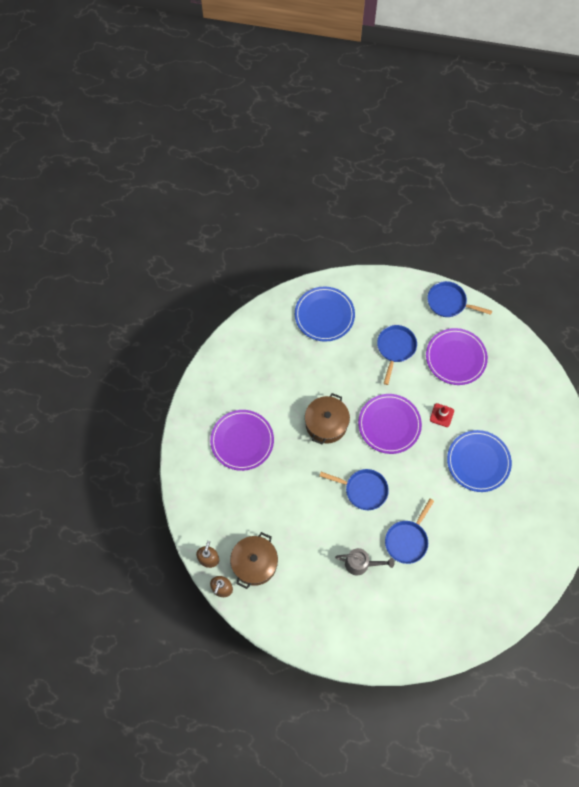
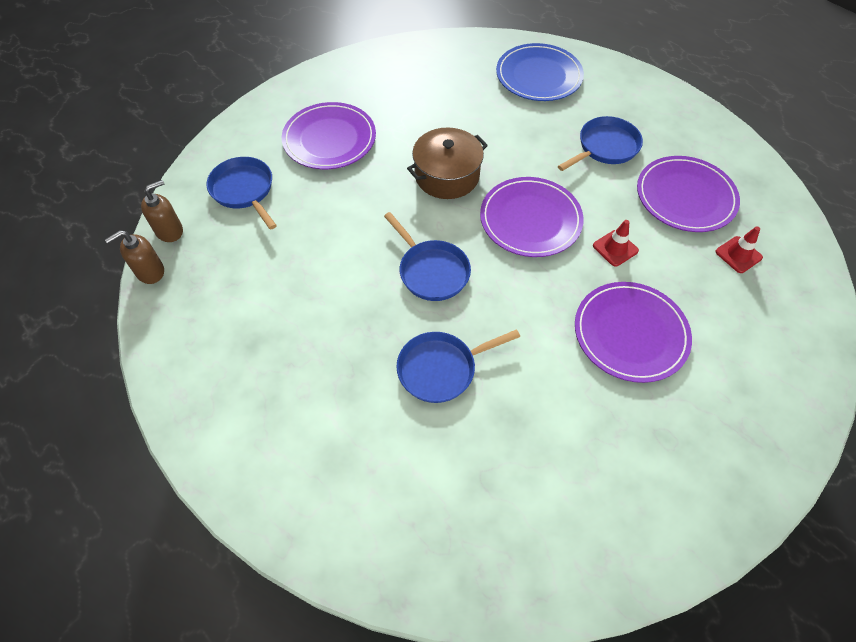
camera: 35 degrees right, 10 degrees down
(254, 563) = (216, 268): brown pot -> none
(361, 564) = (349, 356): grey watering can -> none
(449, 302) = (718, 137): blue pan -> blue pan (244, 190)
(478, 462) = (630, 333): blue plate -> purple plate
(500, 380) = (738, 255): none -> red traffic cone

